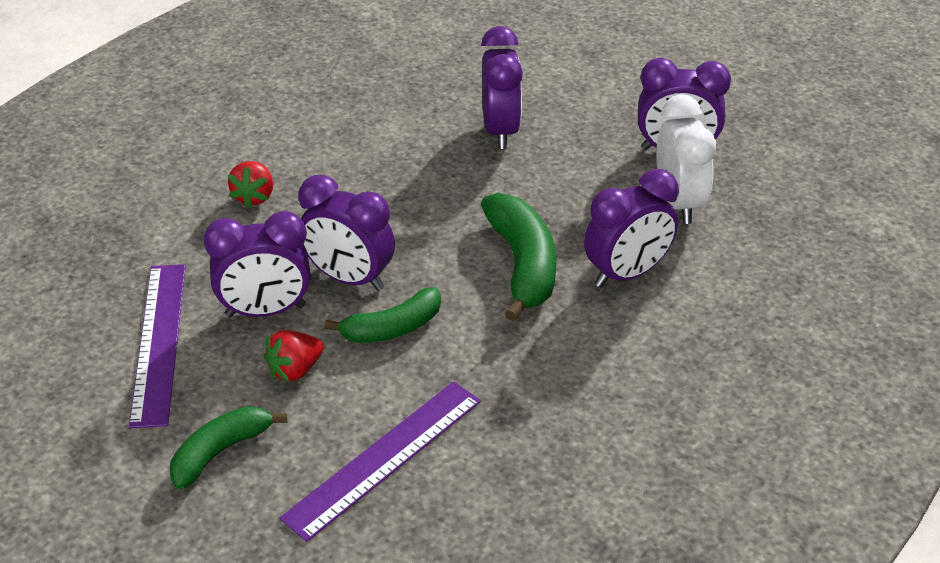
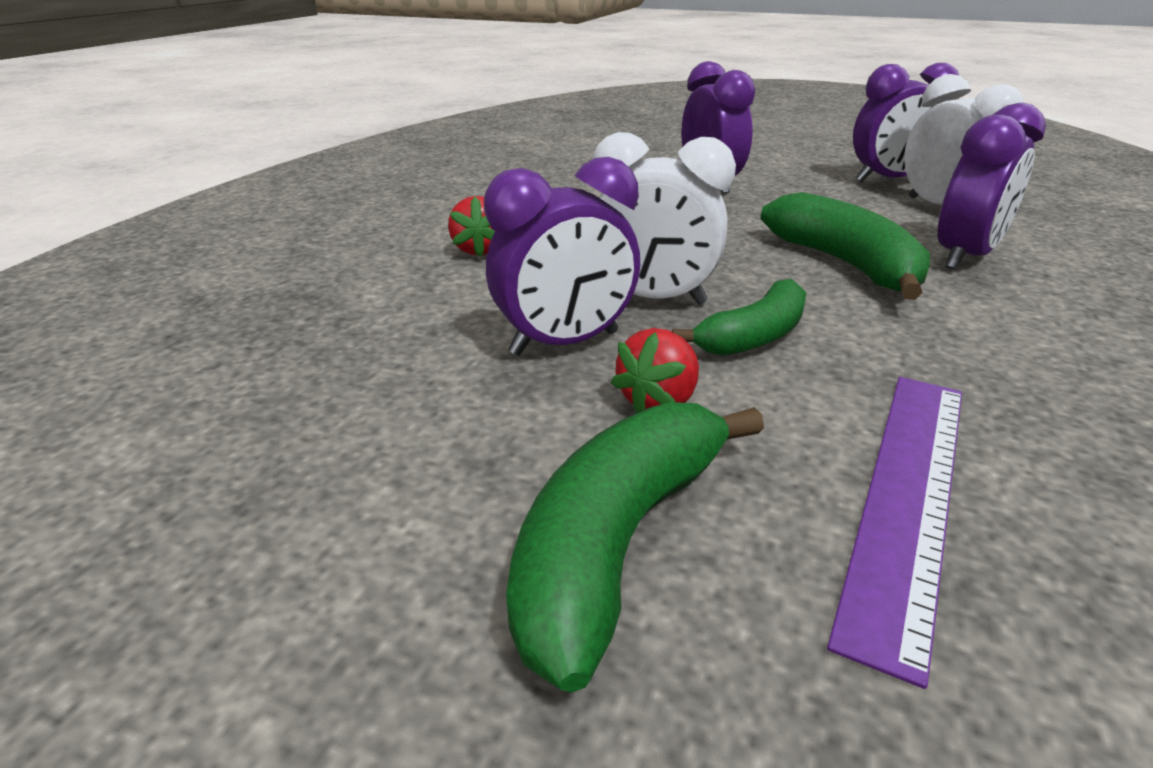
camera: 15 degrees left, 10 degrees down
(158, 342) = (419, 401): purple ruler -> none
(220, 451) = (617, 541): green banana -> green banana, size x1.51
(349, 278) = (653, 299): purple clock -> white clock

